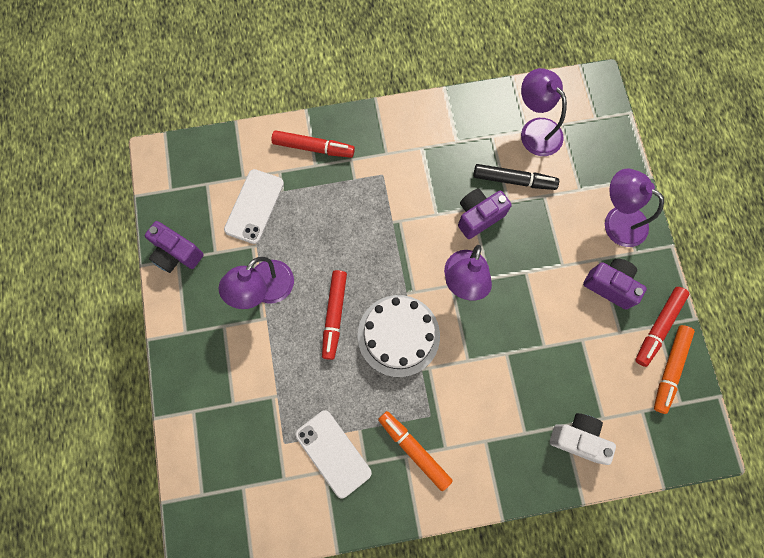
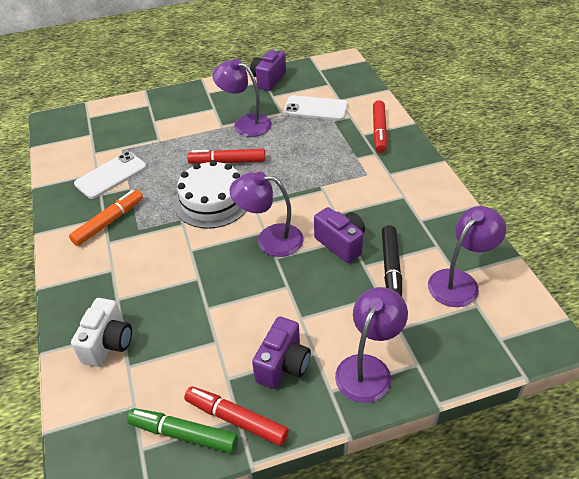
camera: 85 degrees right, 30 degrees down
(670, 369) = (183, 434): orange marker -> green marker

